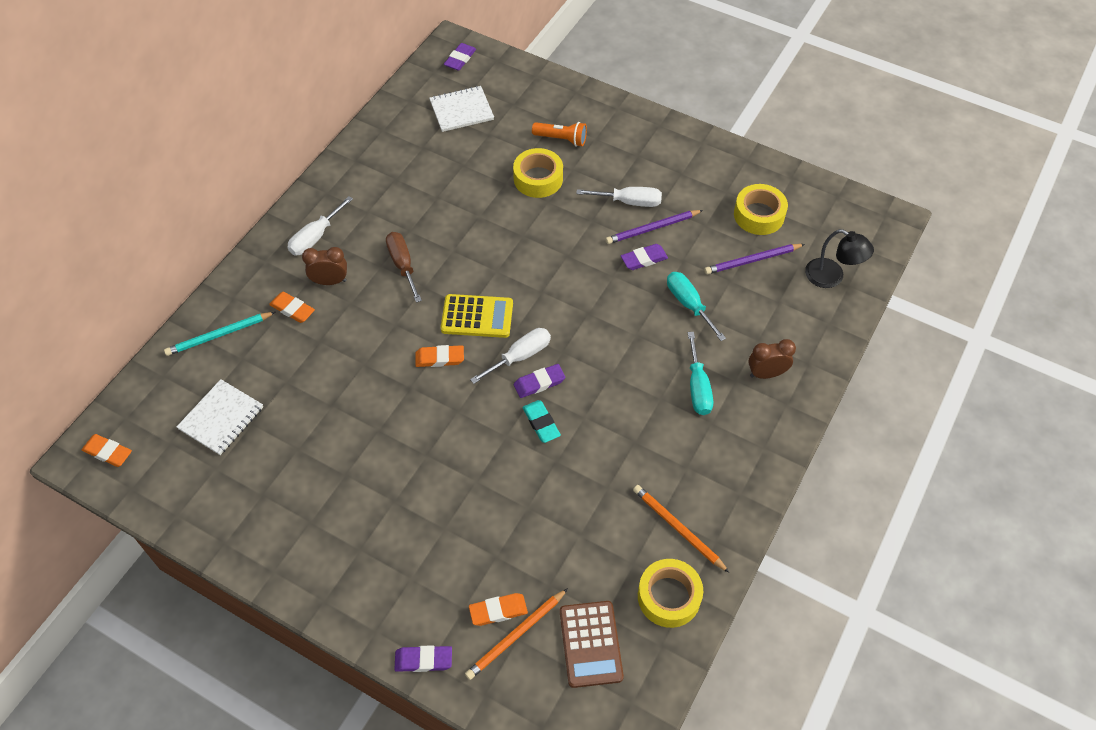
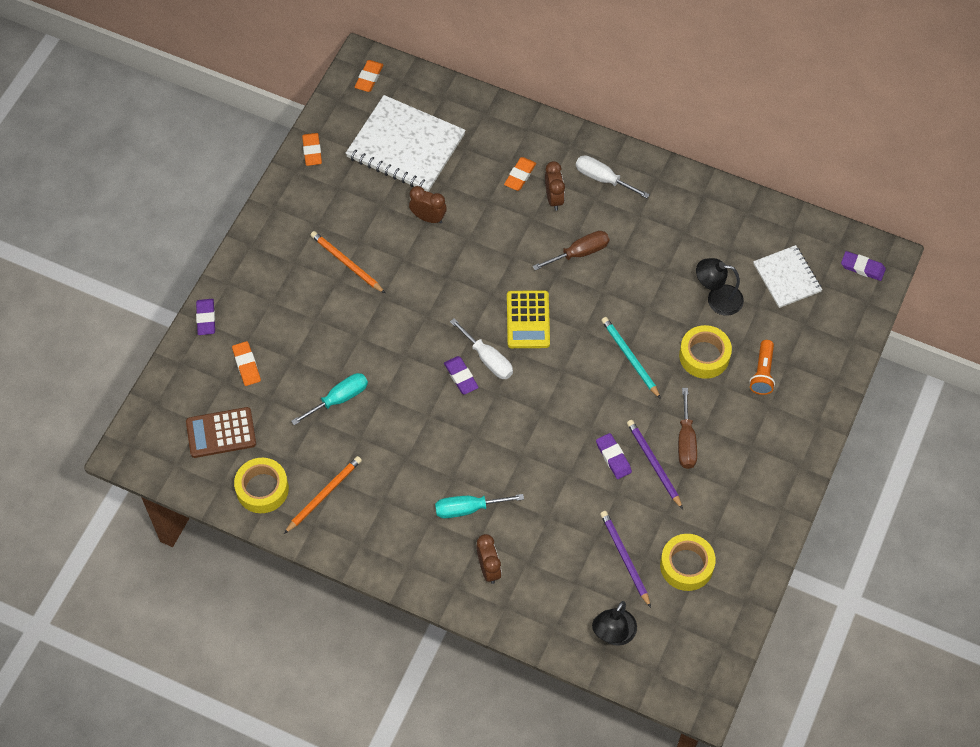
camera: 85 degrees right, 5 degrees up
(219, 335) = (487, 127): turquoise pencil -> turquoise pencil (630, 358)
(221, 418) = (405, 146): white notebook -> white notebook, size x1.71
(327, 401) = (428, 218): none -> brown clock
(439, 358) = (479, 295): orange eraser -> orange eraser (312, 151)
(476, 162) = (717, 299): none -> black lamp
(516, 635) = (227, 379): orange pencil -> orange pencil (346, 263)
(541, 423) = (419, 382): turquoise eraser -> none
(629, 202) = (686, 441): white screwdriver -> brown screwdriver
(688, 304) = (563, 499): turquoise screwdriver -> turquoise screwdriver (339, 399)

